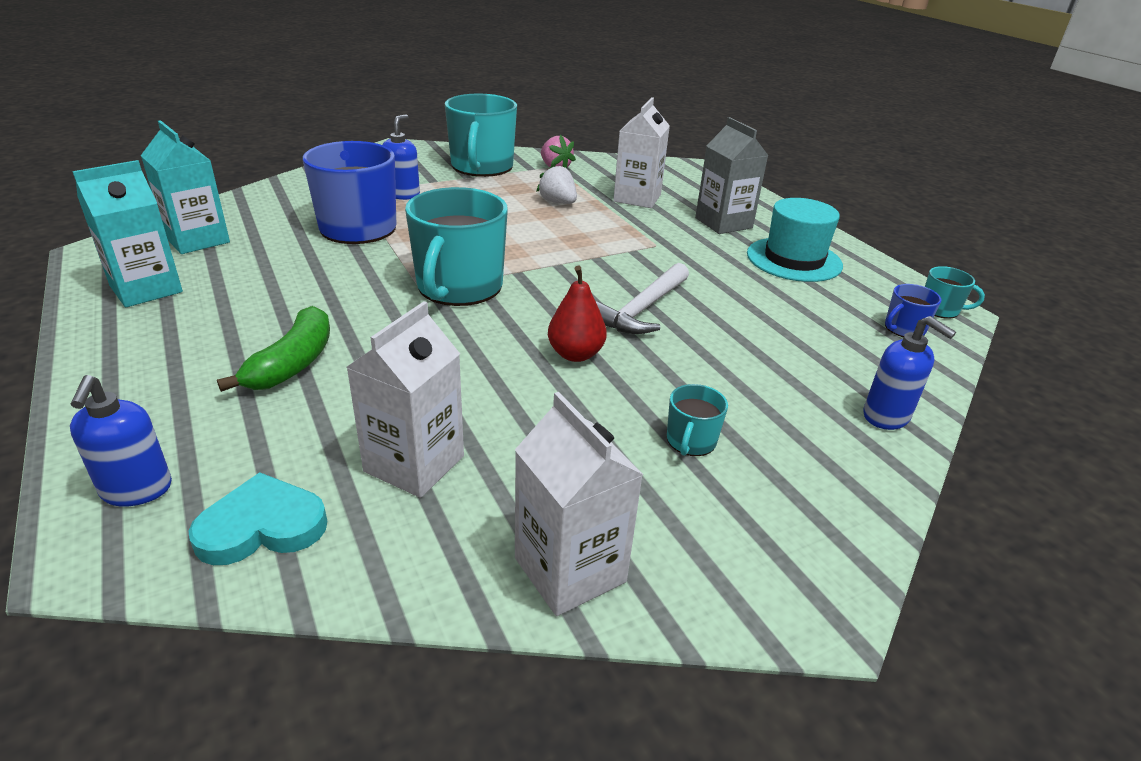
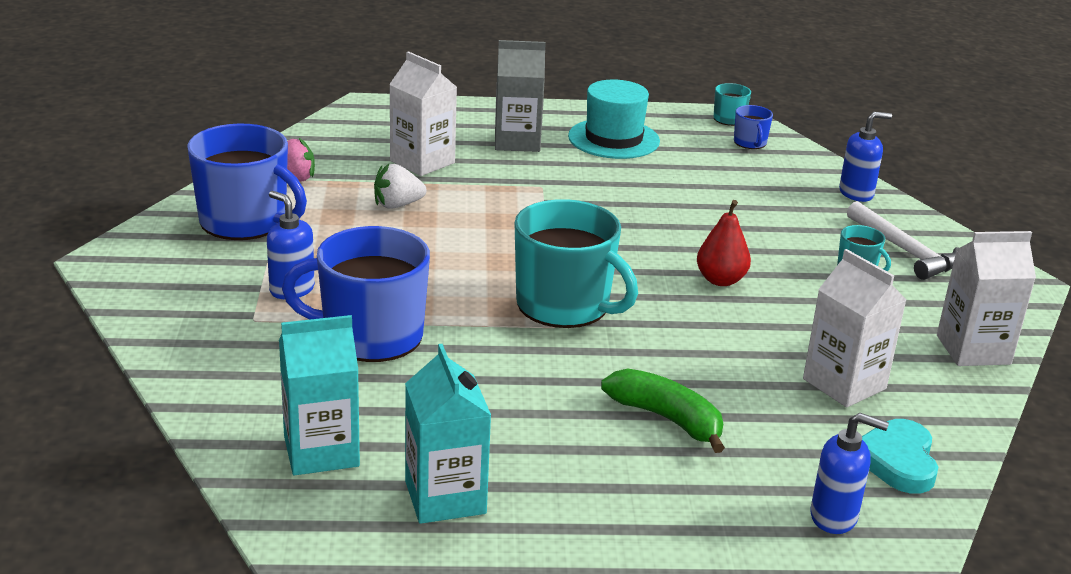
camera: 65 degrees left, 5 degrees down
(482, 167) = (245, 221): turquoise mug -> blue mug
(642, 309) = (662, 230): white hammer -> white hammer (905, 251)

